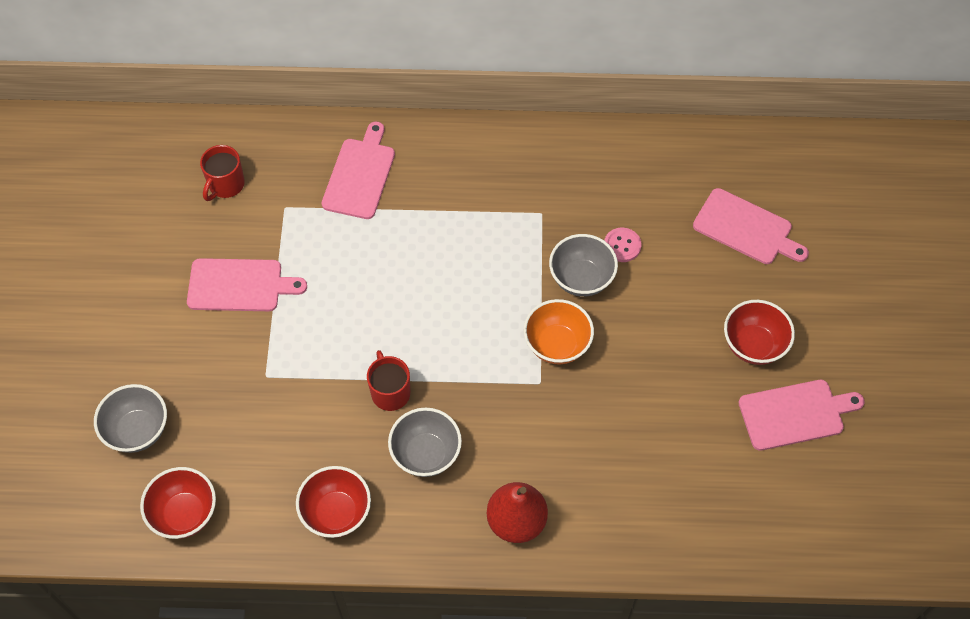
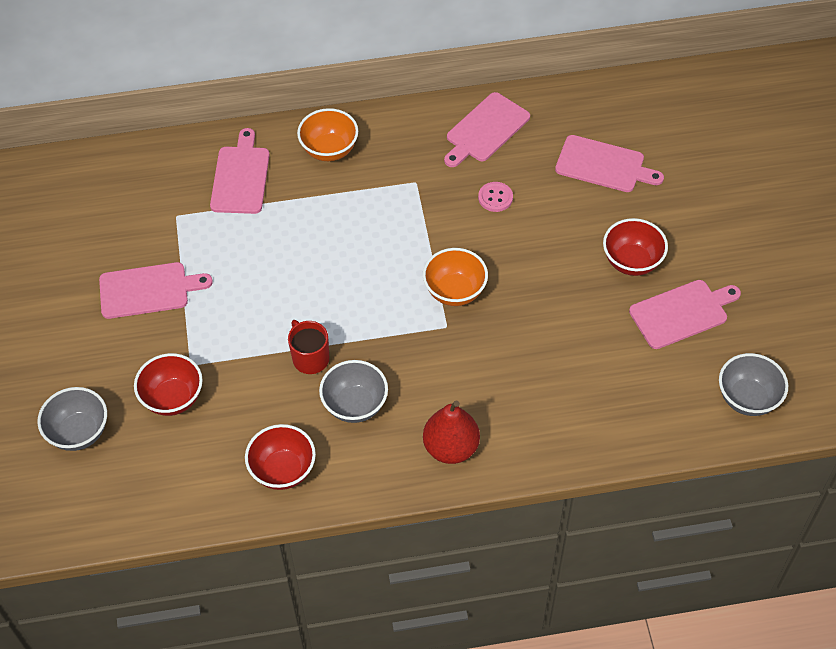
camera: 10 degrees left, 5 degrees down
(185, 514) = (140, 497): red bowl -> red bowl (173, 398)
(226, 185) = (116, 205): red mug -> none
(458, 161) = (329, 150): none -> orange bowl
(581, 279) = (464, 232): grey bowl -> grey bowl (747, 398)
(628, 166) = (485, 130): none -> pink cutting board

